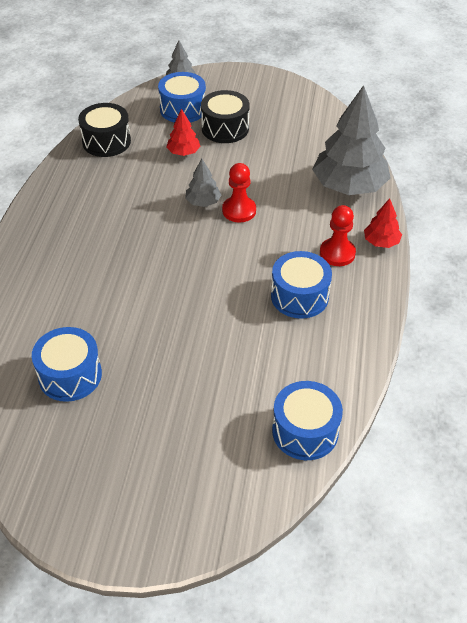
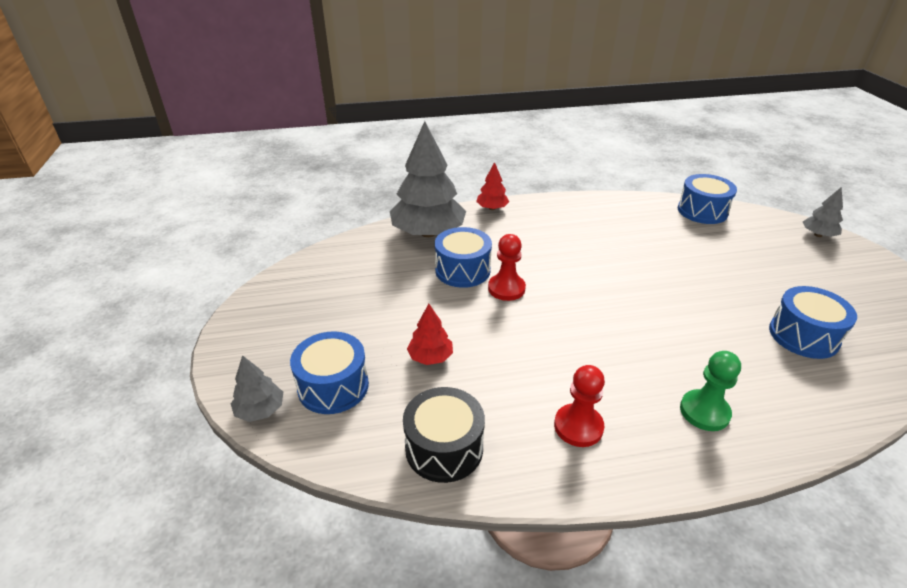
camera: 110 degrees left, 10 degrees down
(49, 264) = (704, 412): none -> green pawn
(203, 202) = (510, 316): grey tree -> grey tree (818, 235)
(225, 128) = (365, 334): black drum -> none
(299, 296) = (586, 234): blue drum -> blue drum (462, 270)
(337, 253) = (522, 225): red pawn -> red pawn (578, 426)

